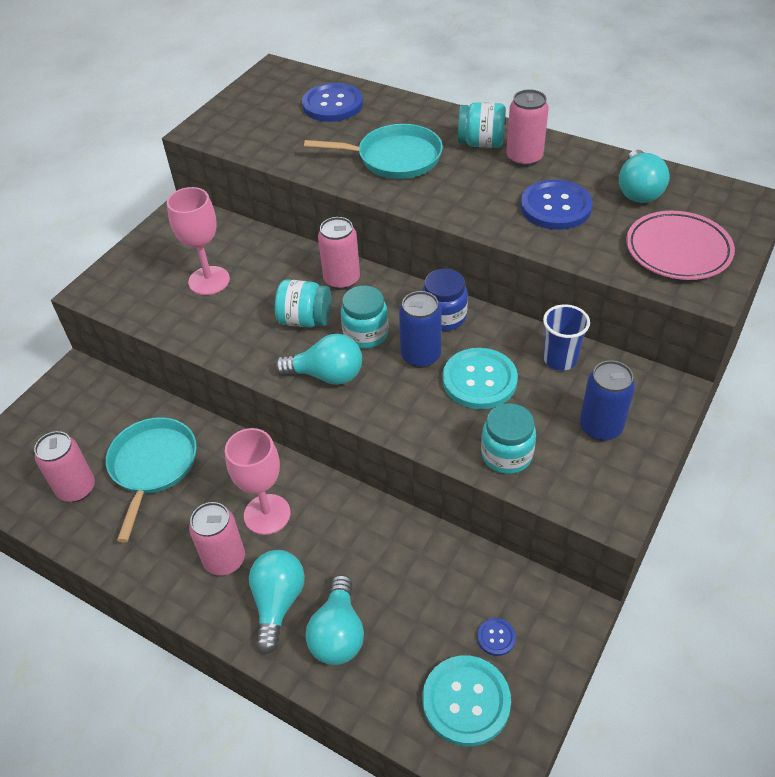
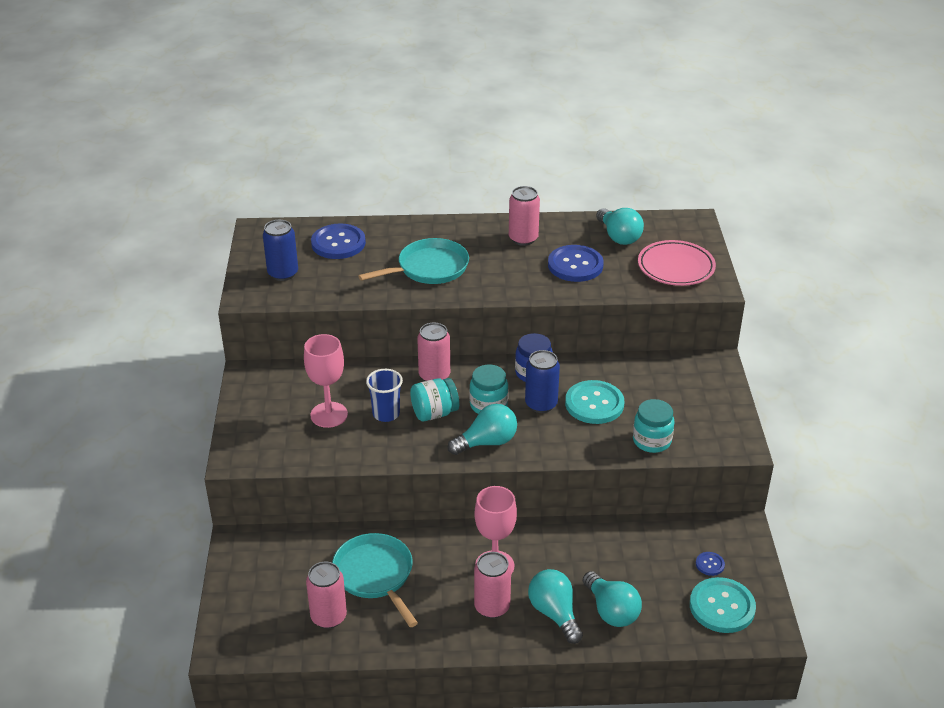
camera: 35 degrees left, 10 degrees down
(481, 143) = (482, 238): turquoise jar -> none
(560, 359) = (634, 370): blue cup -> blue cup (386, 414)
(600, 427) = (694, 401): blue can -> blue can (283, 273)

